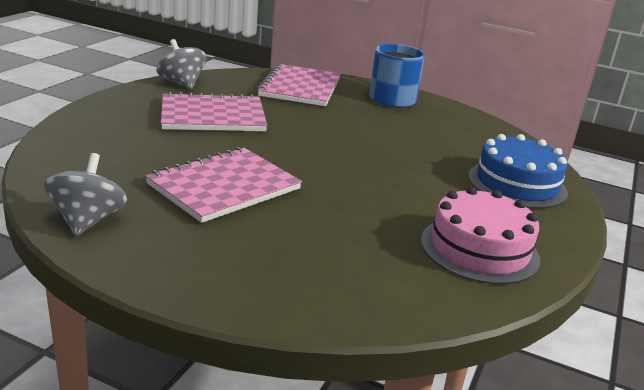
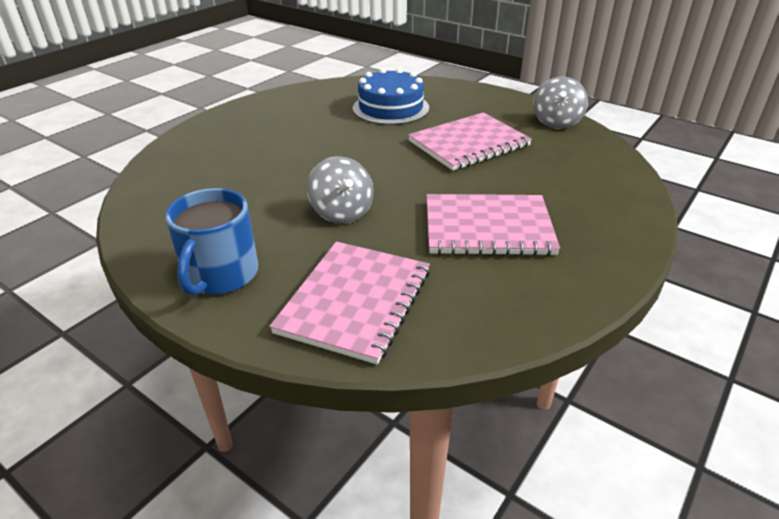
camera: 165 degrees left, 10 degrees up
(181, 83) = (546, 304): grey spinning top -> grey spinning top (342, 212)
(479, 249) = (304, 104): pink cake -> none
(517, 184) = (214, 145): blue cake -> blue cake (391, 108)

